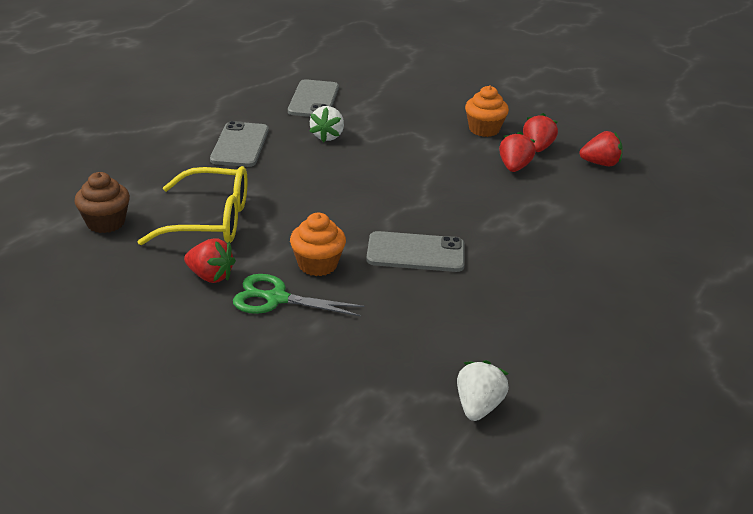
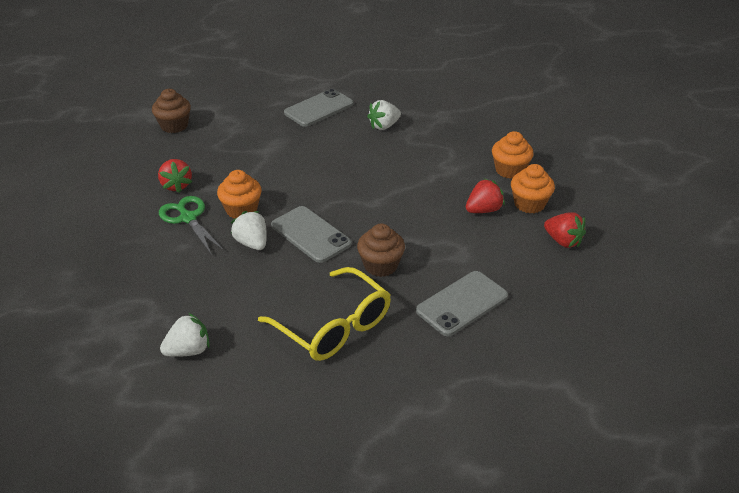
camera: 45 degrees right, 5 degrees up
(210, 220) = (227, 151): yellow glasses -> yellow glasses (333, 326)
(313, 99) = (417, 95): grey phone -> grey phone (462, 303)
(377, 287) = (252, 243): none -> white strawberry
(511, 247) = (380, 265): none -> brown cupcake
(537, 148) = (529, 204): red strawberry -> orange cupcake

